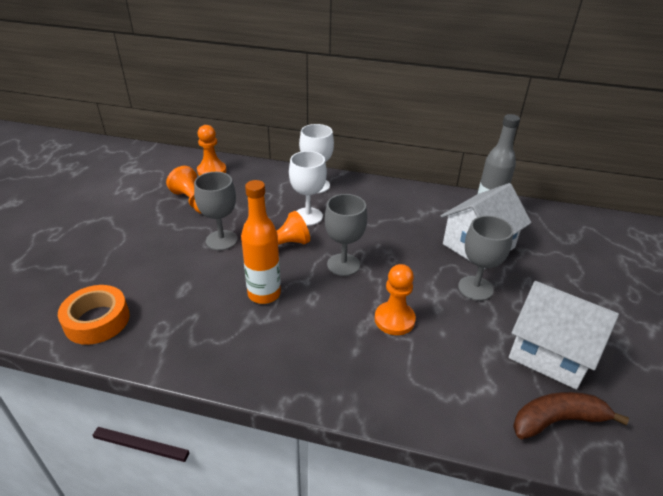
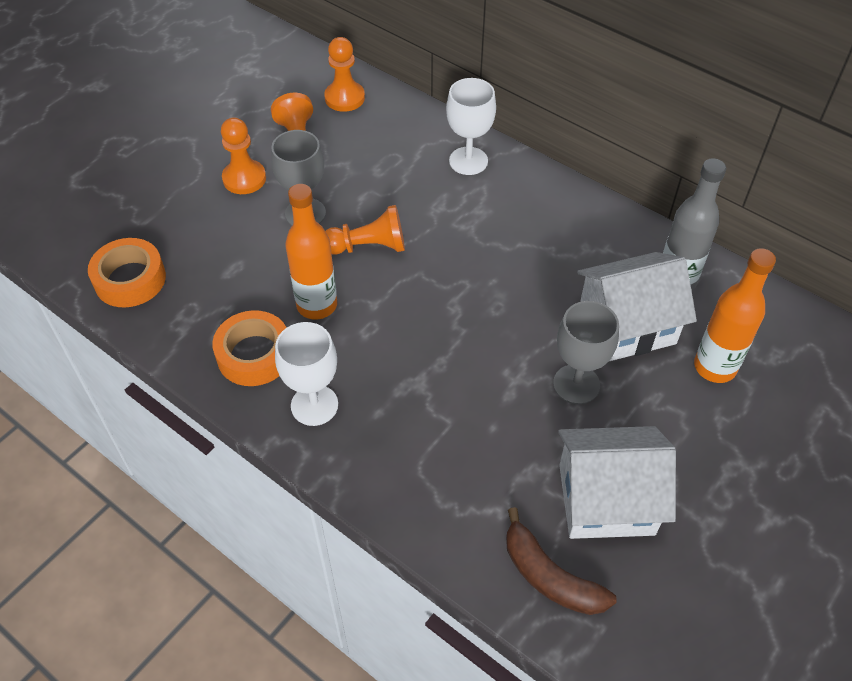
camera: 25 degrees right, 15 degrees up
(233, 342) = (254, 355): none -> orange tape
(308, 216) = (429, 209): white goblet -> white goblet (314, 405)
(343, 264) = (431, 296): grey goblet -> none
(394, 319) = (446, 390): orange pawn -> orange pawn (244, 178)
(546, 253) = (714, 367): none -> orange bottle
(550, 352) = (606, 499): white house -> white house turned 60 degrees counterclockwise
(557, 420) = (550, 576): brown banana -> brown banana turned 150 degrees counterclockwise

